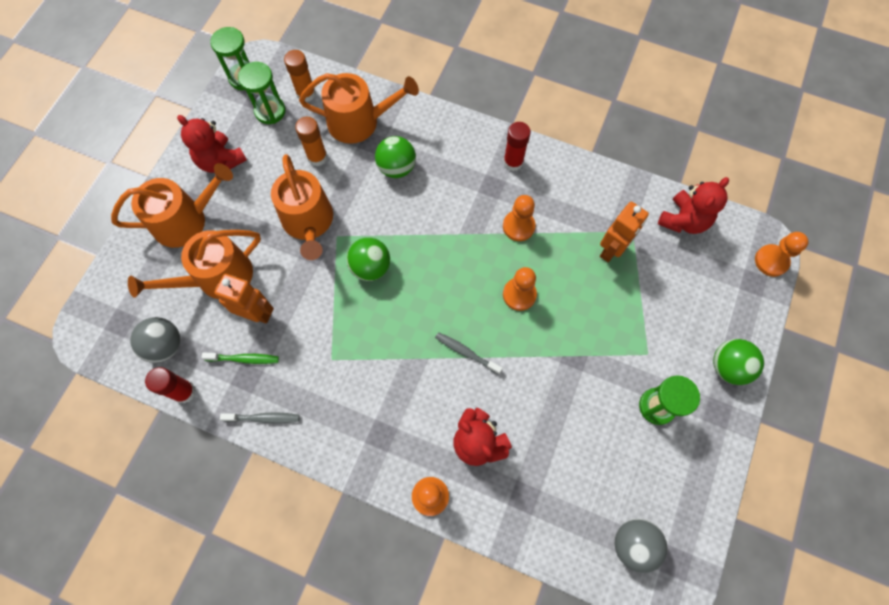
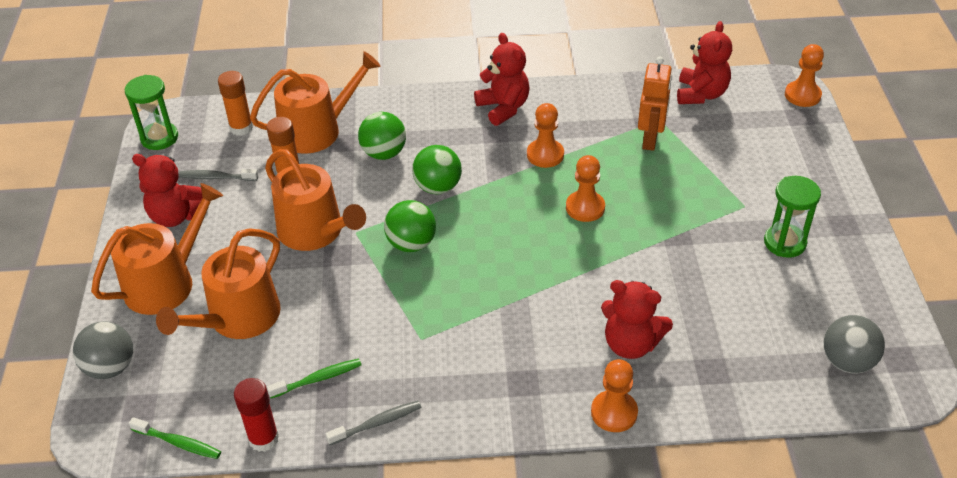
camera: 25 degrees left, 25 degrees down
(130, 366) = (178, 443): none -> green toothbrush
(165, 345) = (211, 405): grey ball -> grey ball (110, 367)
(256, 313) = (306, 333): orange robot -> none
(270, 111) = (208, 155): green hourglass -> none
(466, 352) = (564, 275): grey toothbrush -> grey toothbrush (216, 177)
(513, 162) = (503, 108): red glue stick -> red teddy bear
(728, 367) = (826, 186): green ball -> green ball (438, 187)

